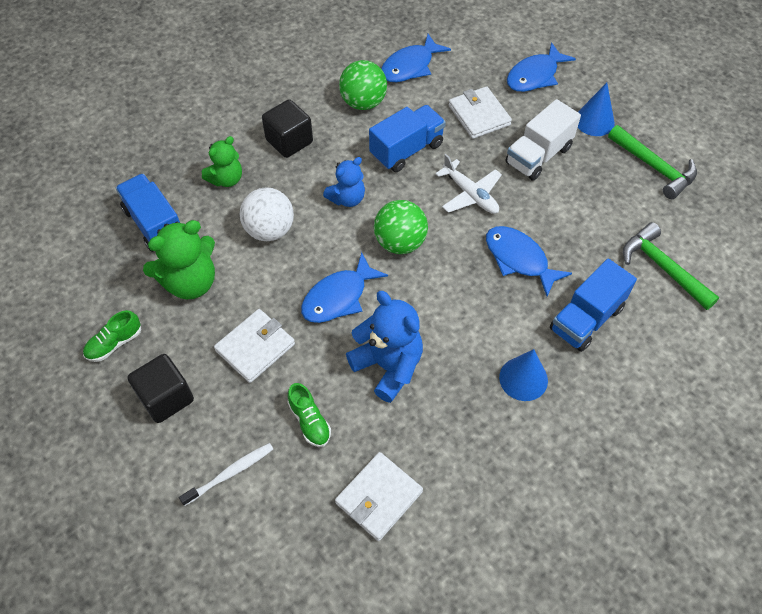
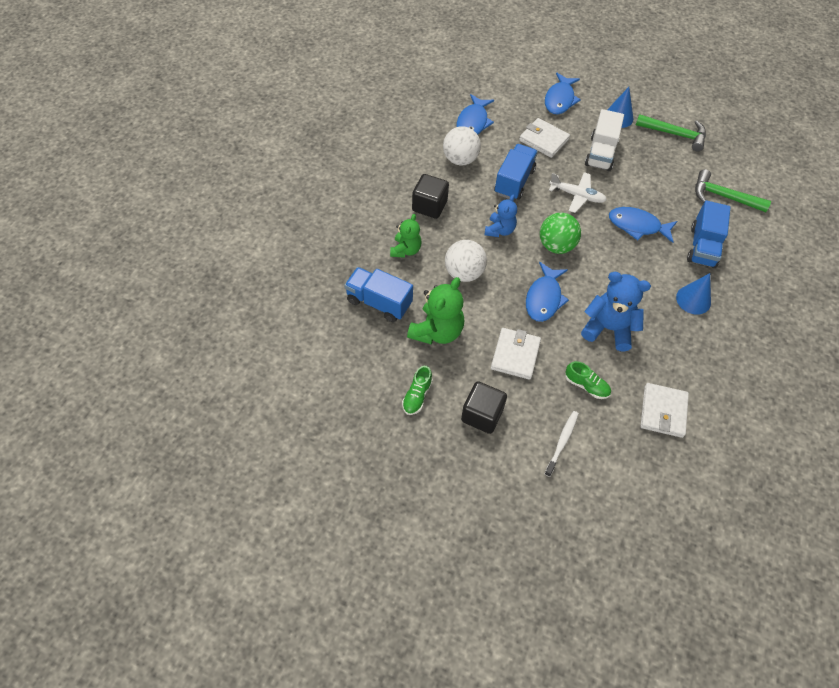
camera: 30 degrees left, 0 degrees up
(363, 102) = (460, 159): green ball -> white ball

